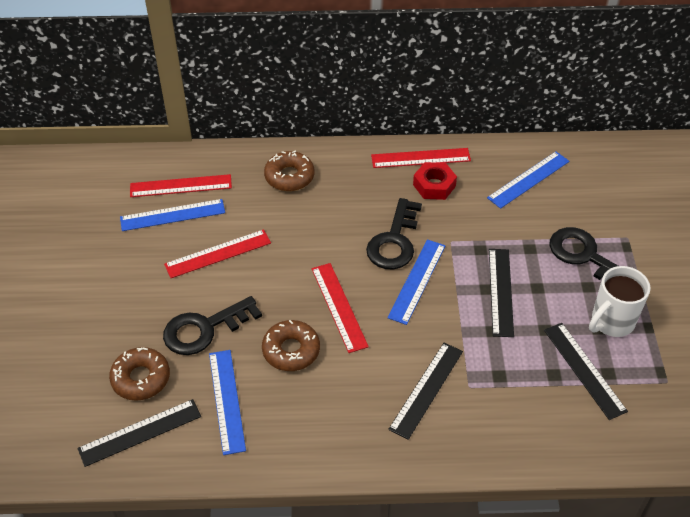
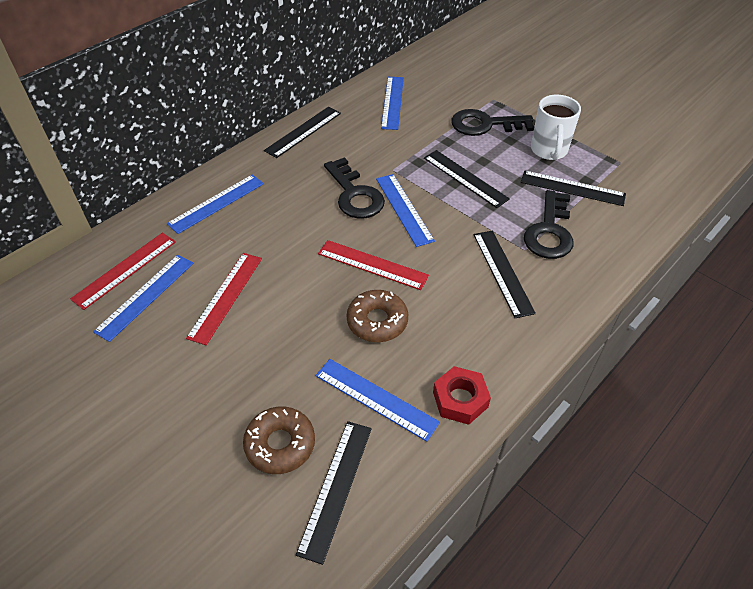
camera: 45 degrees left, 0 degrees up
(205, 329) = (287, 360): black key -> black key (549, 231)
(289, 176) = (216, 203): brown donut -> blue ruler
(420, 158) = (303, 132): red ruler -> black ruler
(434, 185) = (335, 143): red nut -> red nut (460, 399)

